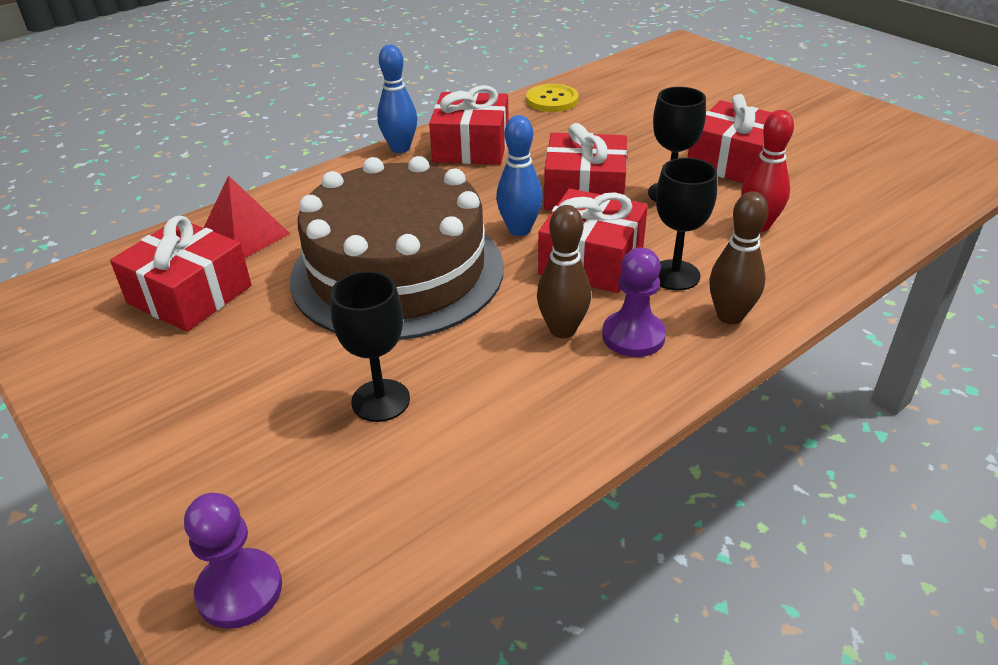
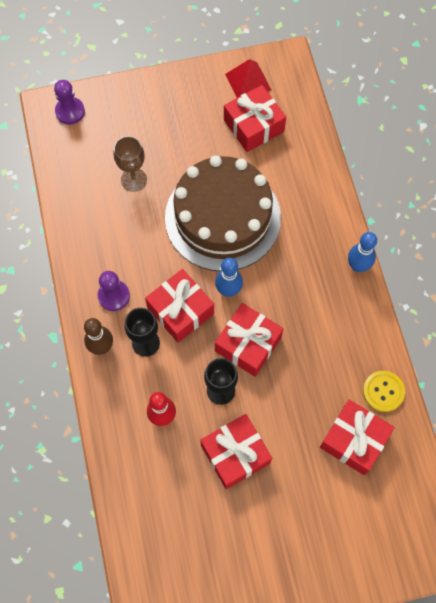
camera: 115 degrees right, 30 degrees up
(244, 236) = (296, 158): red pyramid -> red pyramid (248, 81)
(380, 400) = (134, 179): black goblet -> brown goblet
(471, 147) = (338, 307): red gift -> red gift (354, 440)
(562, 330) = (136, 269): brown bowling pin -> none

